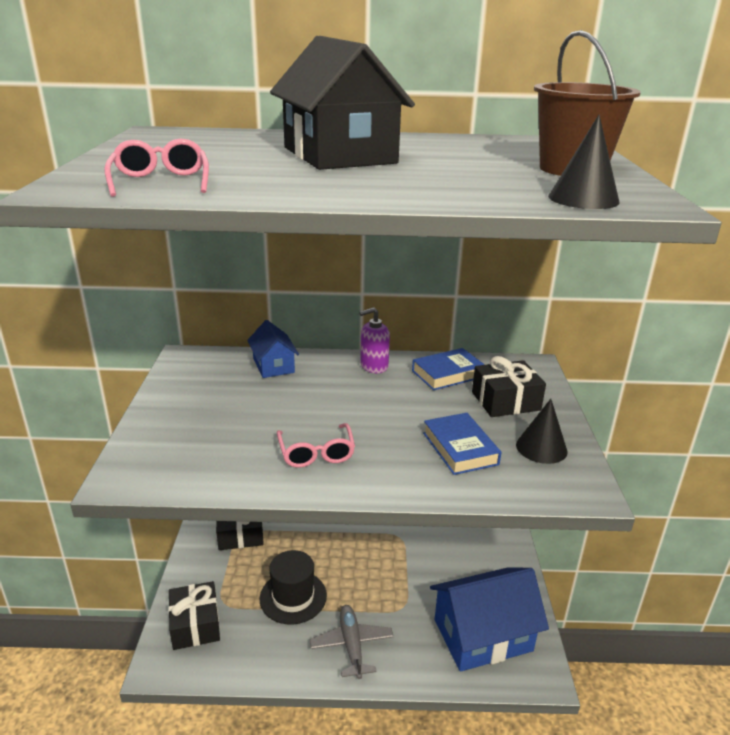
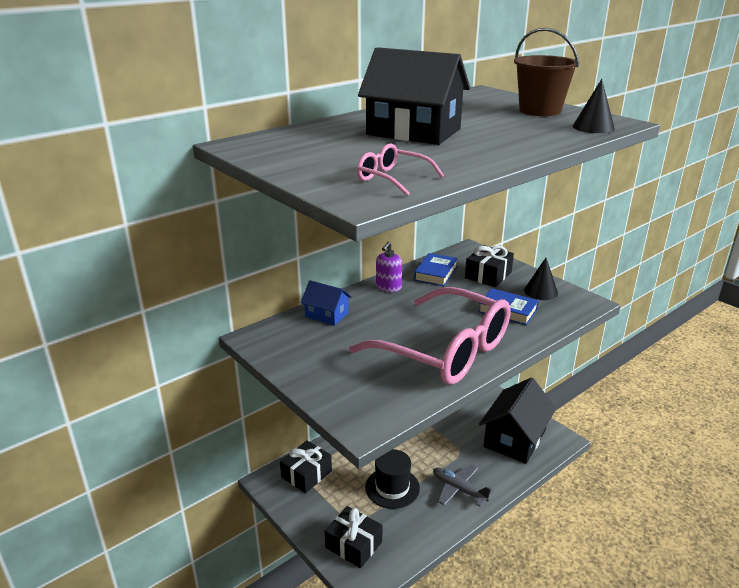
camera: 40 degrees left, 0 degrees up
(316, 453) = (445, 351): pink glasses -> pink glasses, size x2.46
(482, 635) = (514, 438): blue house -> black house

